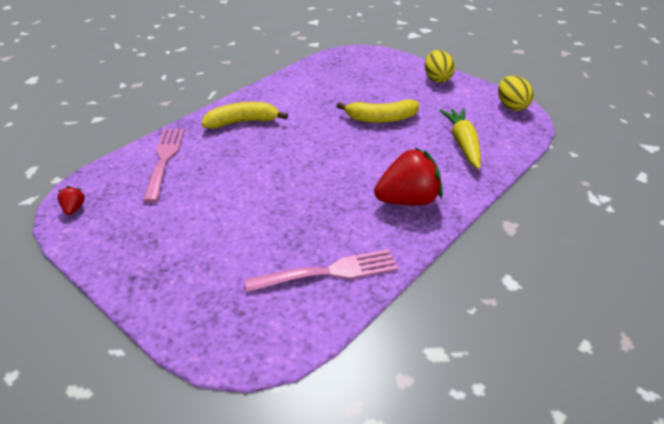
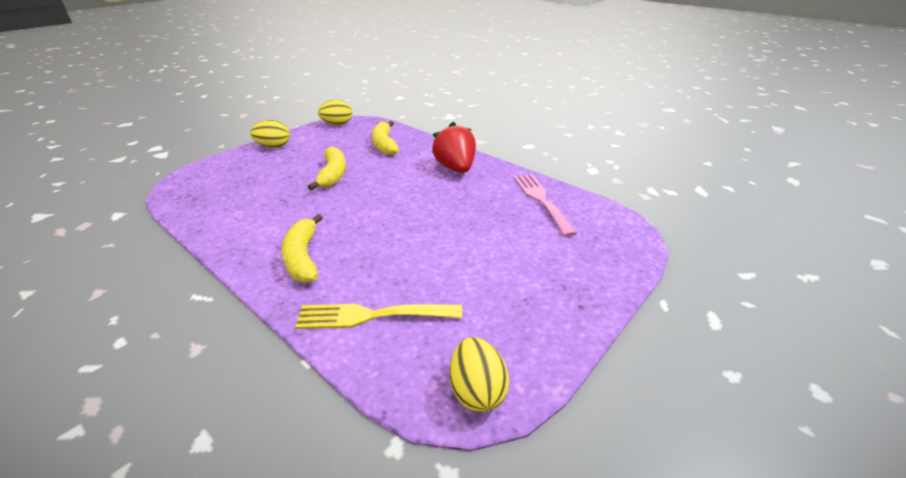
camera: 90 degrees left, 5 degrees down
(74, 209) = (477, 391): red strawberry -> yellow egg
(164, 160) = (372, 315): pink fork -> yellow fork
(463, 143) = (384, 144): yellow carrot -> yellow banana

